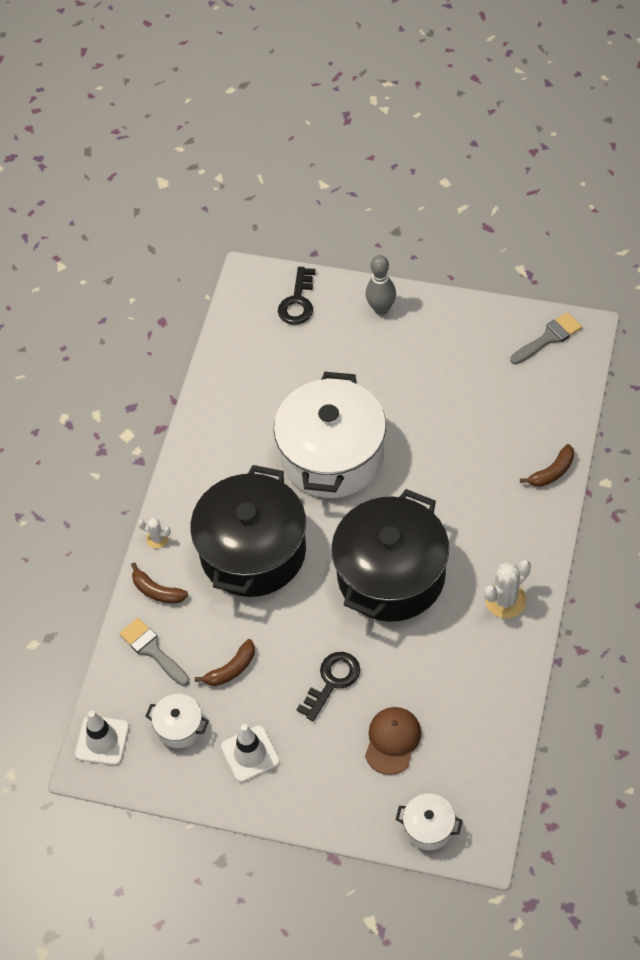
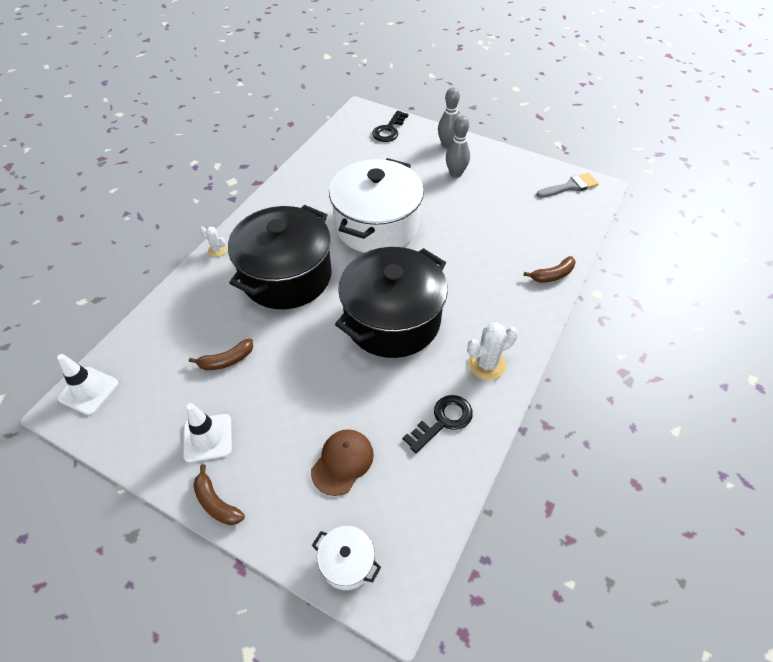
camera: 10 degrees right, 5 degrees down
(152, 650) = (170, 329): grey brush -> none
(157, 591) = (197, 286): brown banana -> brown banana (216, 503)
(179, 727) = (159, 397): white pot -> none
(332, 681) = (308, 393): black key -> black key (443, 421)
(404, 353) = (455, 173): none -> grey bowling pin

